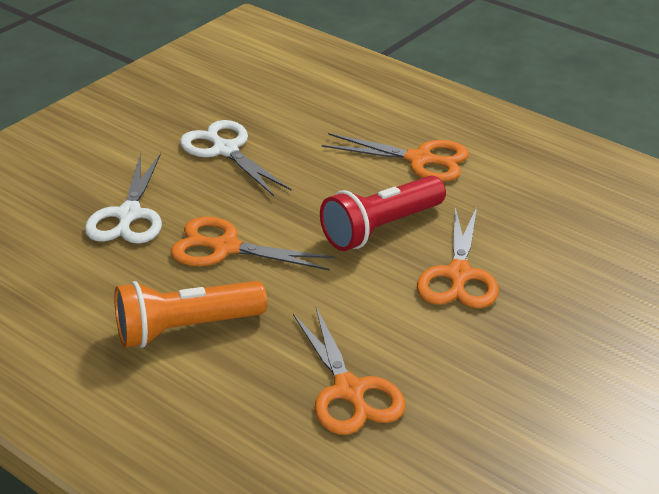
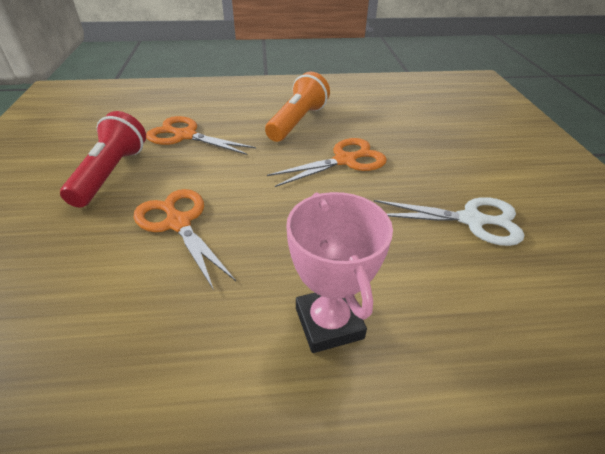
camera: 135 degrees right, 5 degrees up
(129, 215) = (423, 148): white scissors -> none
(381, 228) = (273, 226): red flashlight -> red flashlight (111, 173)
(420, 159) = (329, 323): orange scissors -> pink trophy

